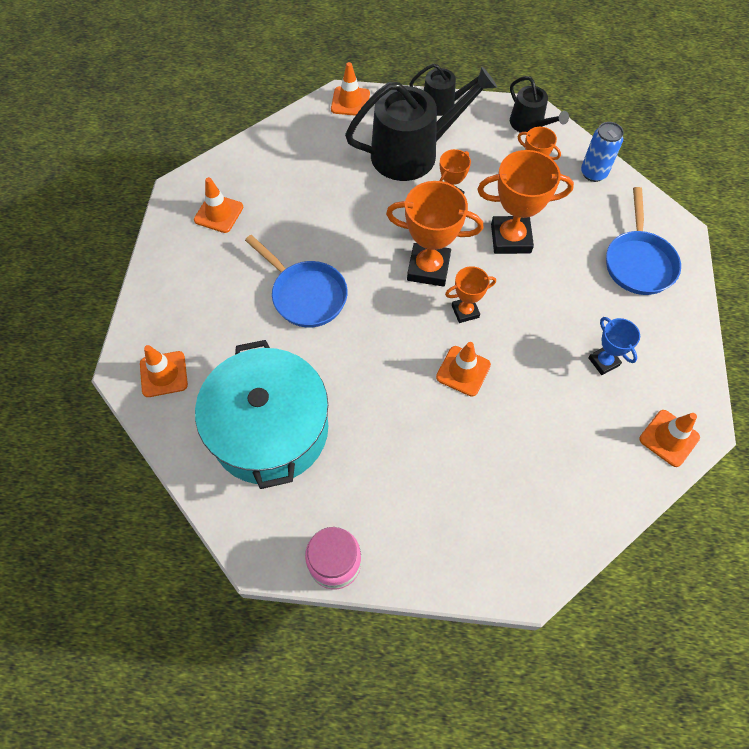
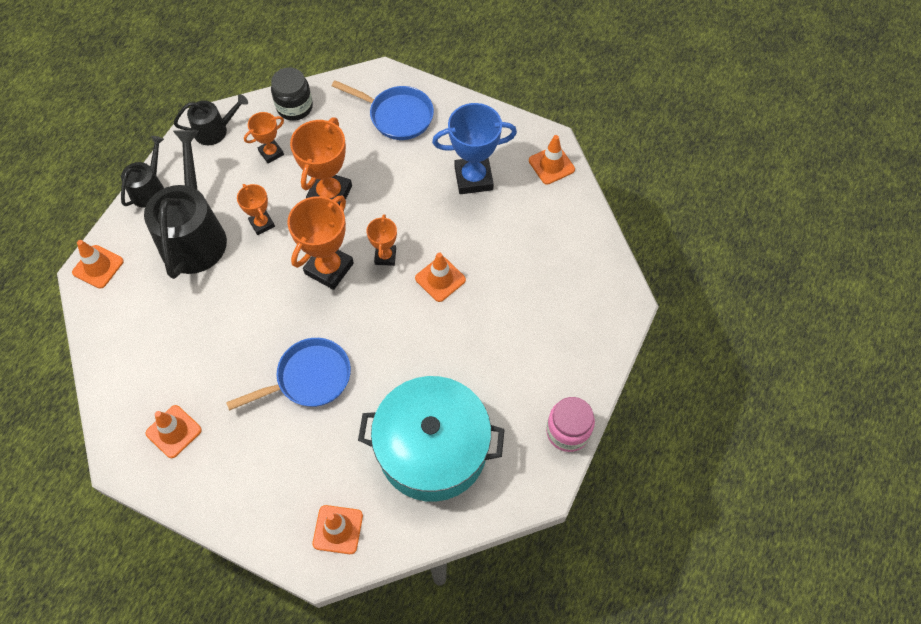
camera: 70 degrees left, 0 degrees up
(593, 173) = (294, 107): blue can -> black jar
(603, 361) = (473, 178): blue trophy -> blue trophy, size x1.79

